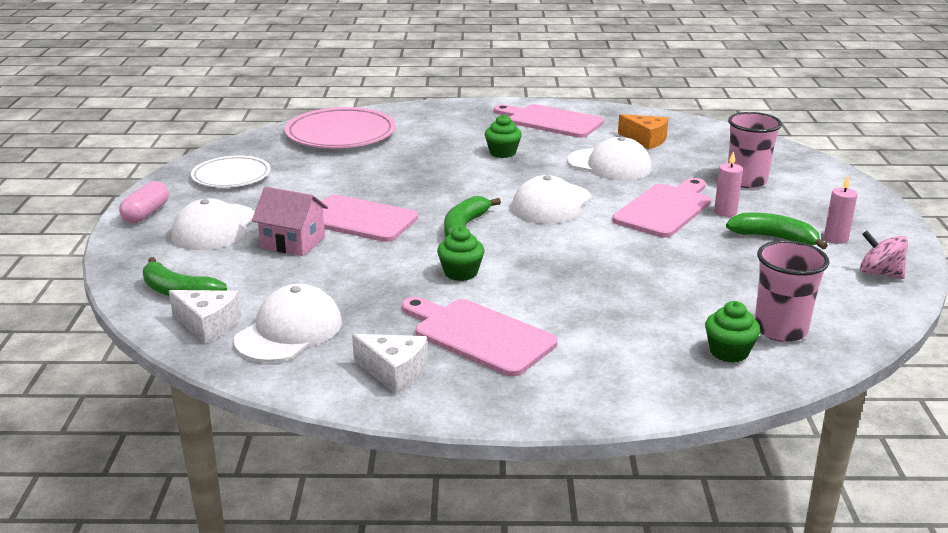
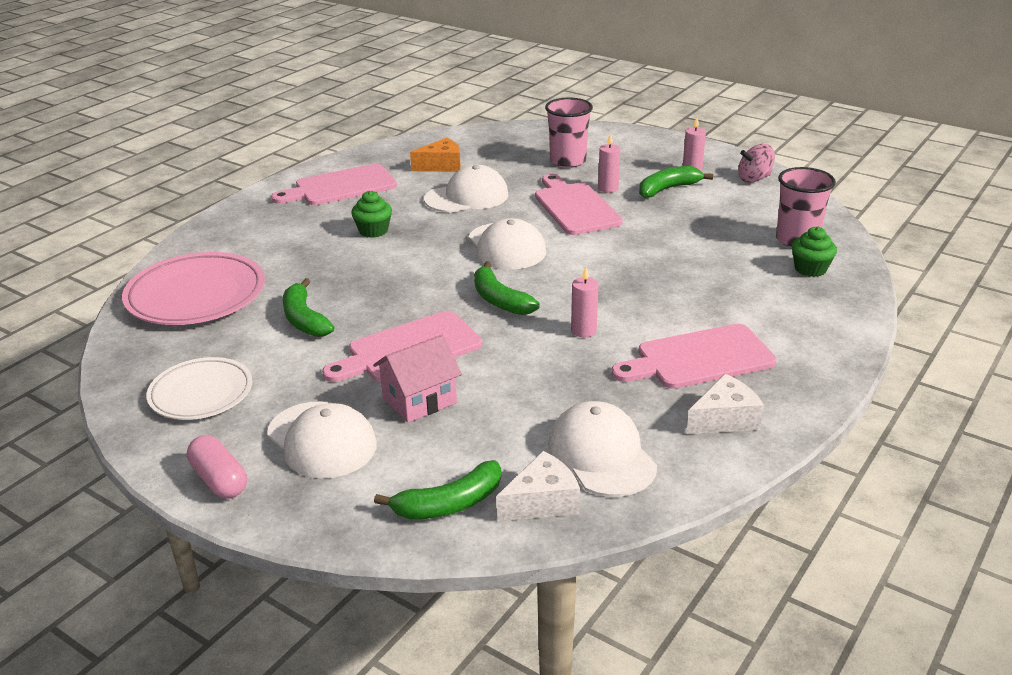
camera: 55 degrees left, 5 degrees up
(351, 173) = (304, 319): none -> green banana
(461, 273) = (583, 331): green cupcake -> pink candle

